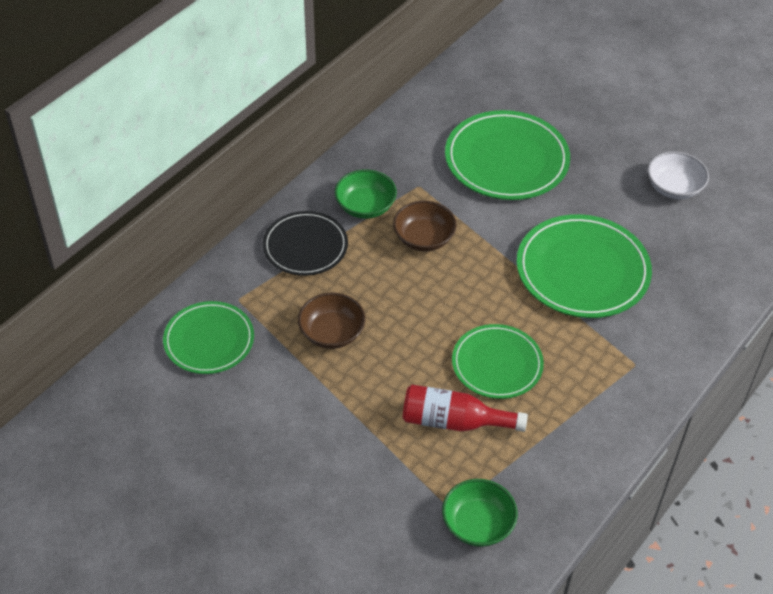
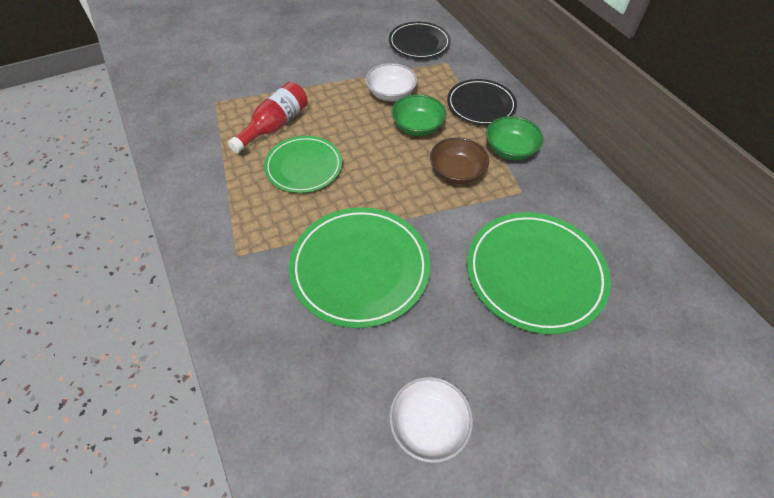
camera: 115 degrees right, 5 degrees up
(209, 340) = (419, 43): green plate -> black plate
(332, 333) = (391, 94): brown bowl -> white bowl
(478, 524) = (194, 109): green bowl -> green bowl (417, 127)

